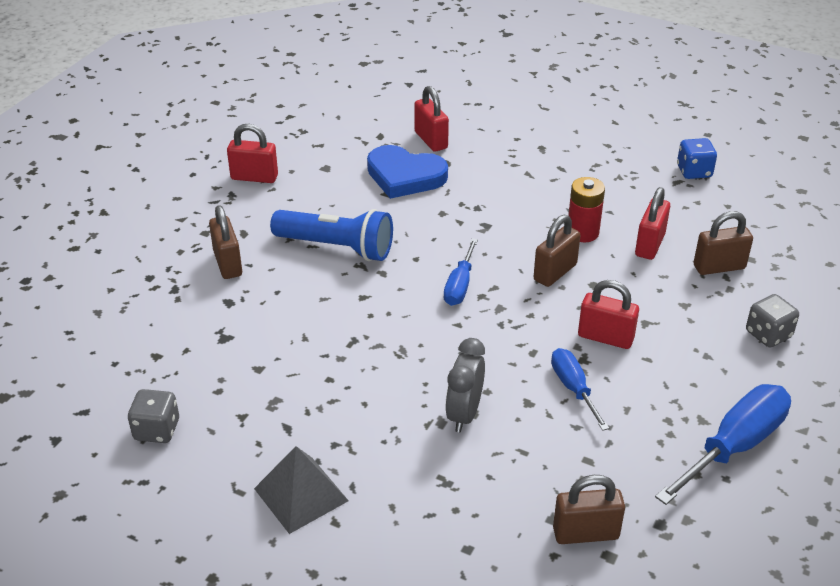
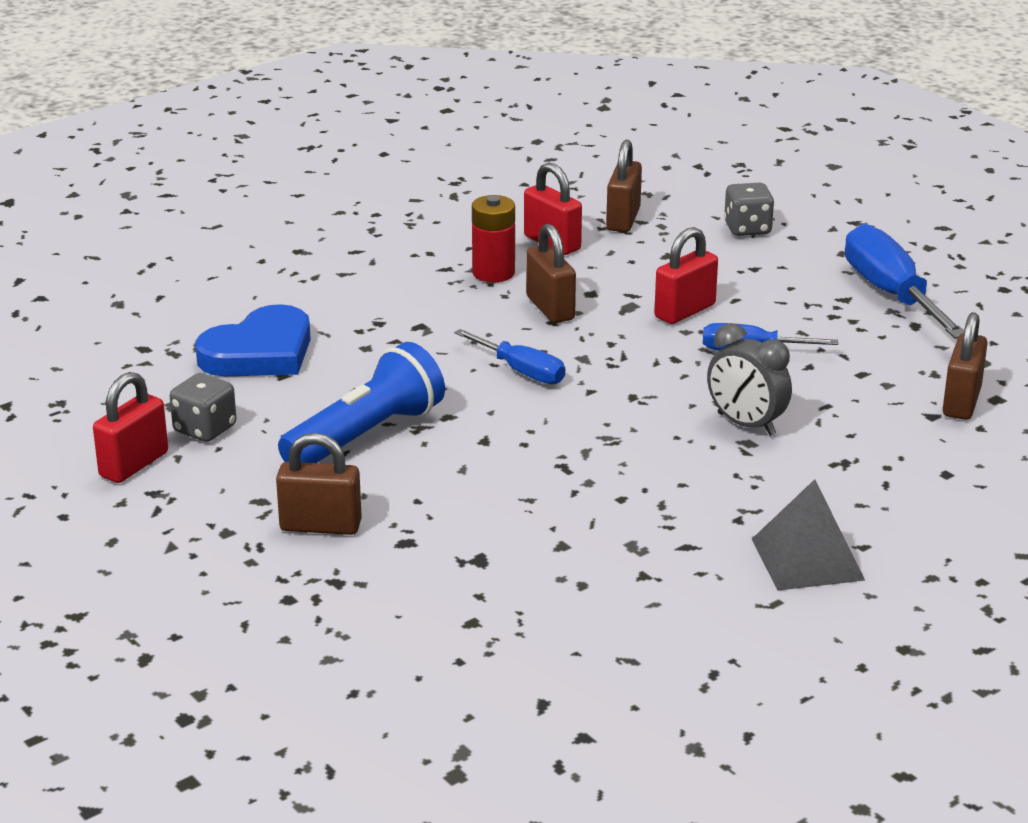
camera: 65 degrees left, 10 degrees down
(157, 430) = (624, 645): grey dice -> grey dice (205, 429)
(431, 140) = (198, 315): red padlock -> none
(694, 171) = (446, 181): blue dice -> none

